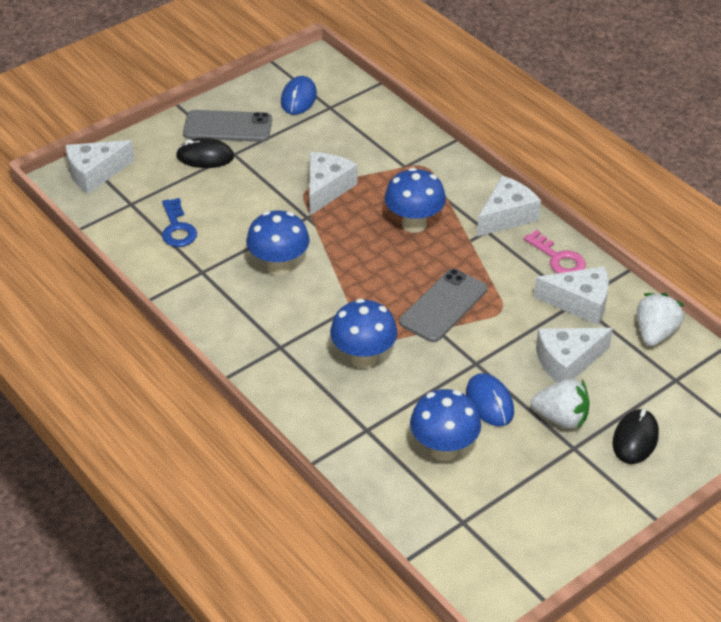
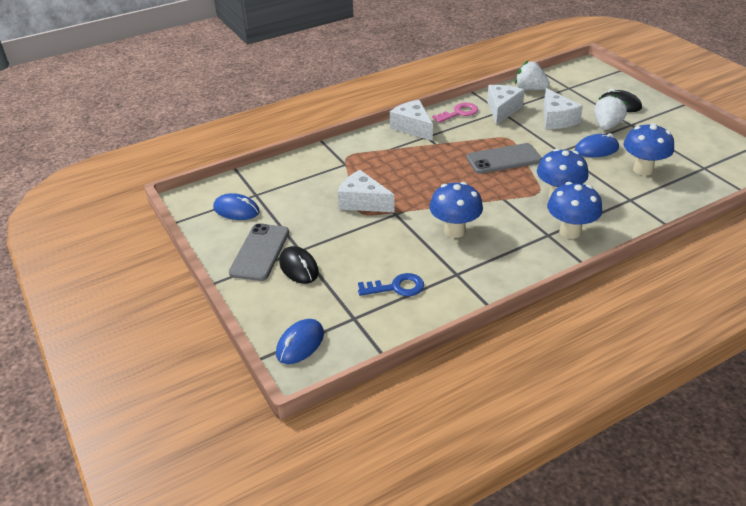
camera: 80 degrees left, 5 degrees down
(95, 173) = (300, 344): white cheese -> blue mouse
(205, 157) = (299, 267): black mouse -> black mouse turned 45 degrees counterclockwise
(414, 224) = (414, 165): blue mushroom -> blue mushroom (570, 231)
(443, 306) = (503, 159): grey phone -> grey phone turned 60 degrees counterclockwise

